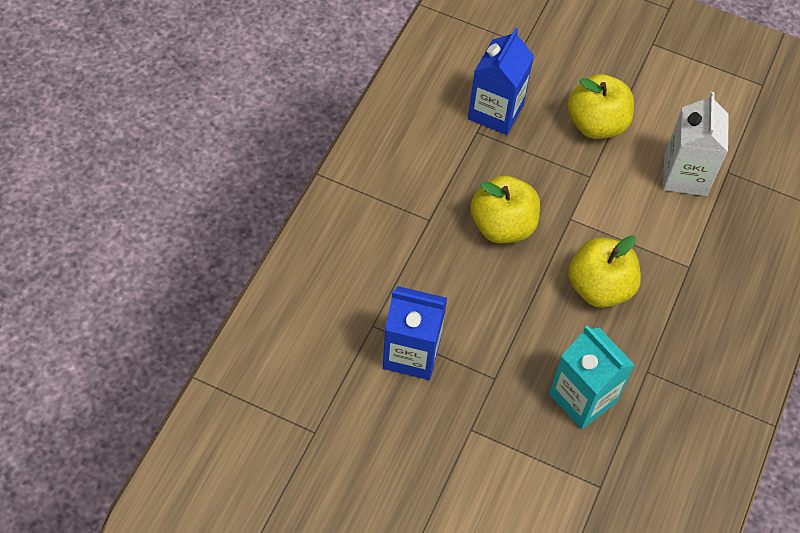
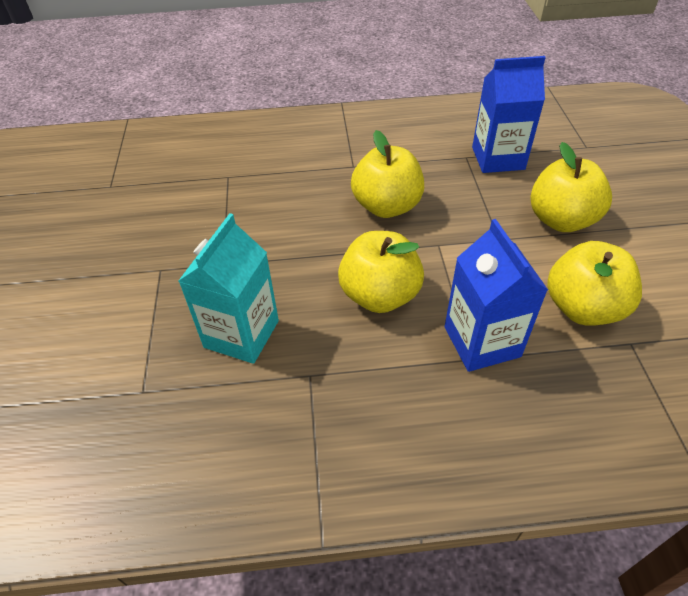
camera: 65 degrees right, 10 degrees down
(411, 353) = (215, 206): blue carton -> blue carton (482, 341)
(685, 175) = (582, 308): white carton -> yellow apple

